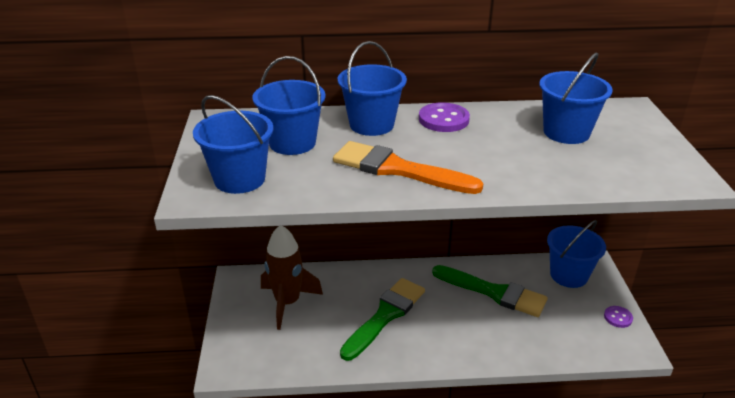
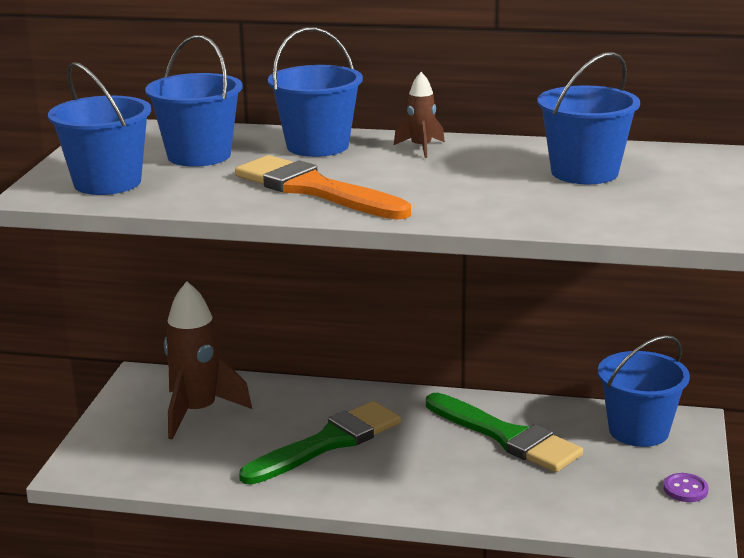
camera: 15 degrees right, 10 degrees down
(443, 119) = (421, 148): purple button -> brown rocket

